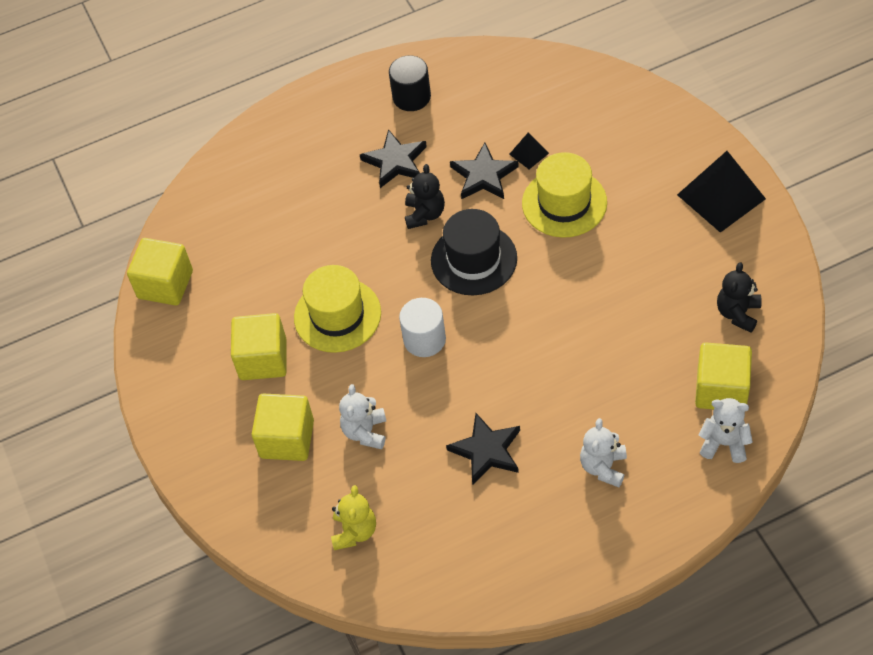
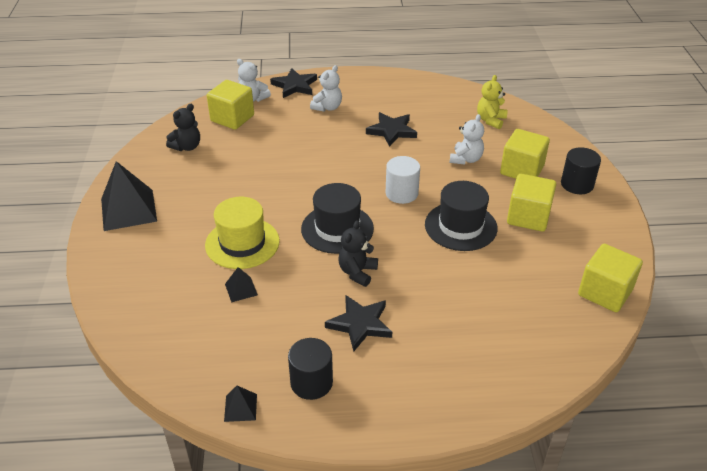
camera: 165 degrees left, 15 degrees down
(212, 439) = (577, 184): none -> black cylinder
(337, 315) = (460, 226): yellow hat -> black hat
(458, 58) = (240, 407): none -> black pyramid
(484, 175) = (290, 285): black star -> black star (295, 86)

